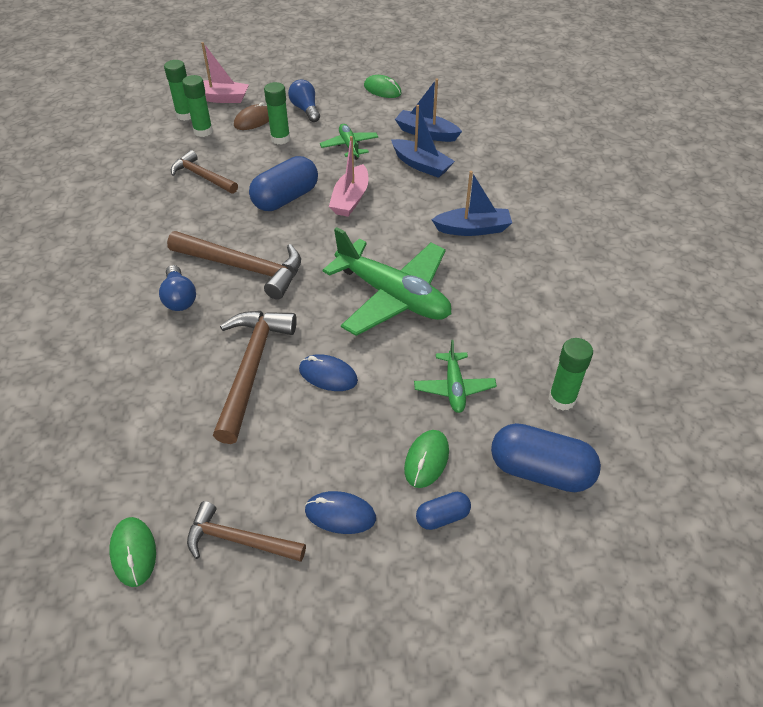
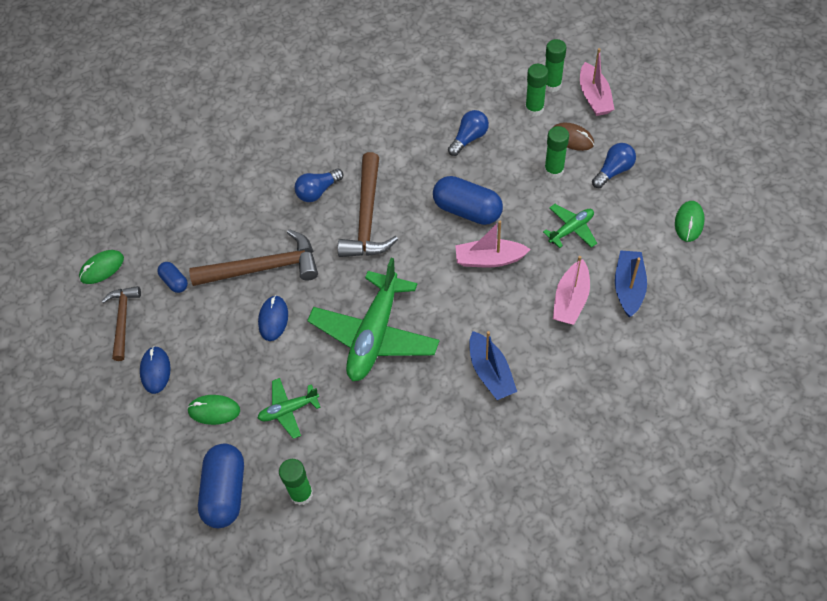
camera: 75 degrees right, 10 degrees up
(202, 176) = (469, 138): brown hammer -> blue light bulb
(421, 165) = (571, 300): blue boat -> pink boat
(442, 517) = (169, 435): blue capsule -> blue capsule (174, 282)

